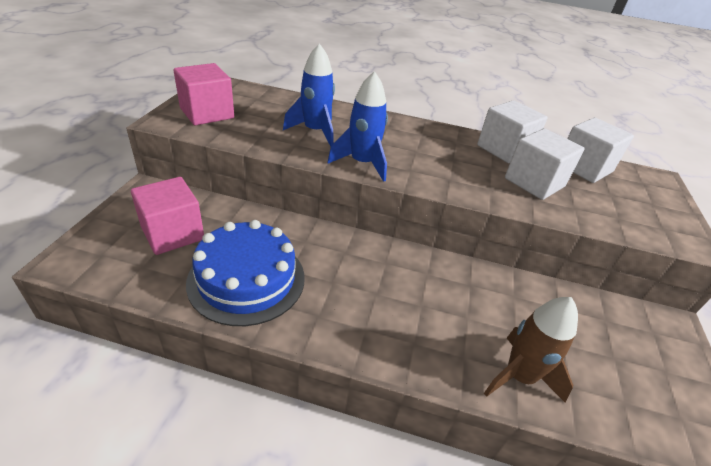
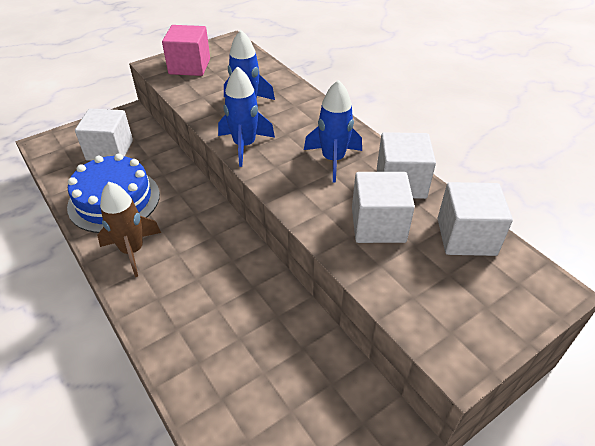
camera: 45 degrees right, 5 degrees up
(173, 233) = (110, 150): pink cube -> white cube
(442, 150) = (333, 160): none -> blue rocket
(519, 376) = (194, 366): brown rocket -> brown rocket (132, 251)

